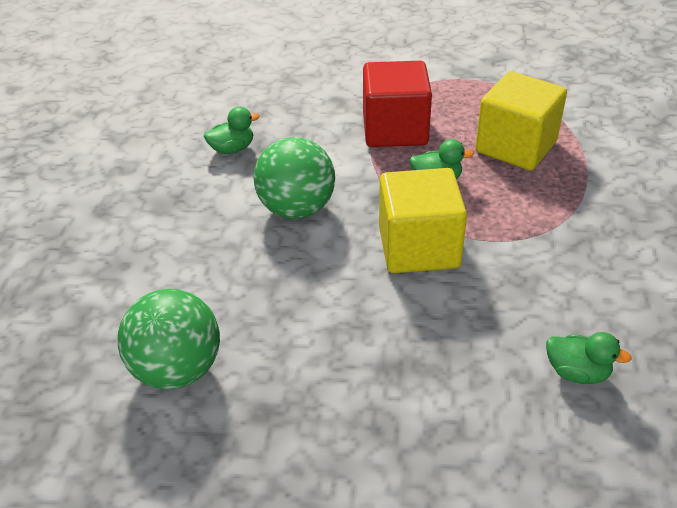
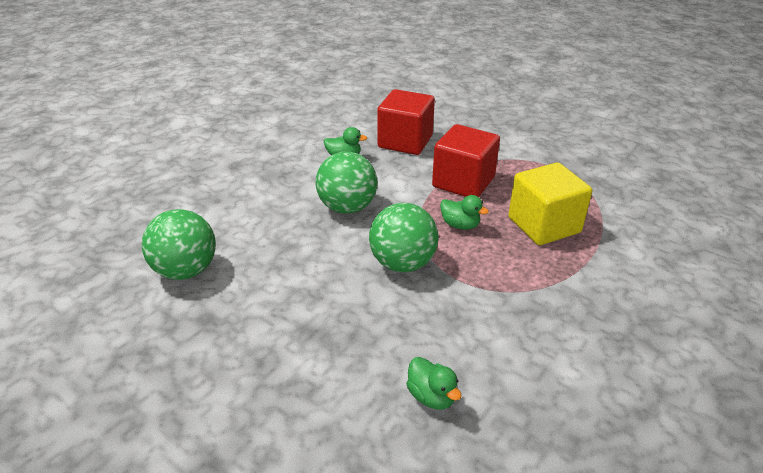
camera: 30 degrees right, 5 degrees down
(286, 104) = (405, 141): none -> red cube
(418, 247) = (402, 263): yellow cube -> green ball

